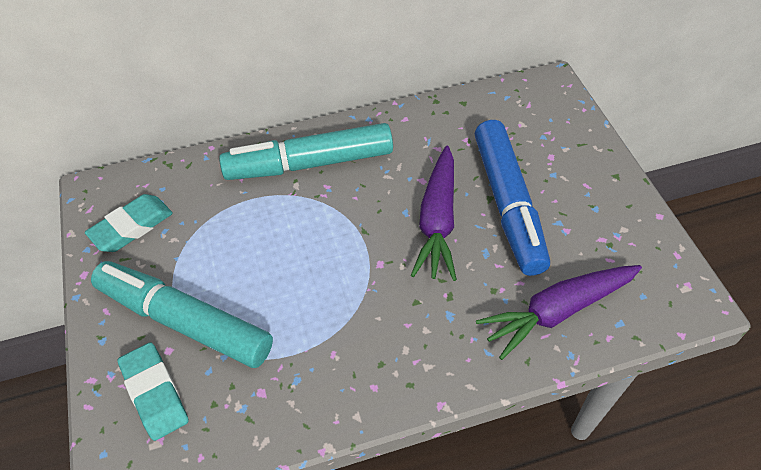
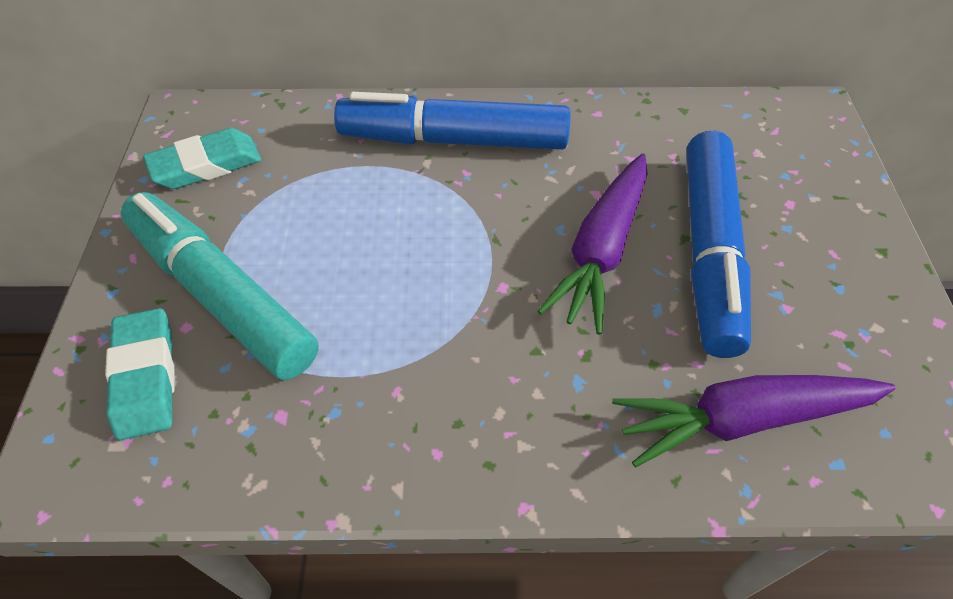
camera: 15 degrees right, 0 degrees up
(310, 164) = (454, 140): turquoise marker -> blue marker

